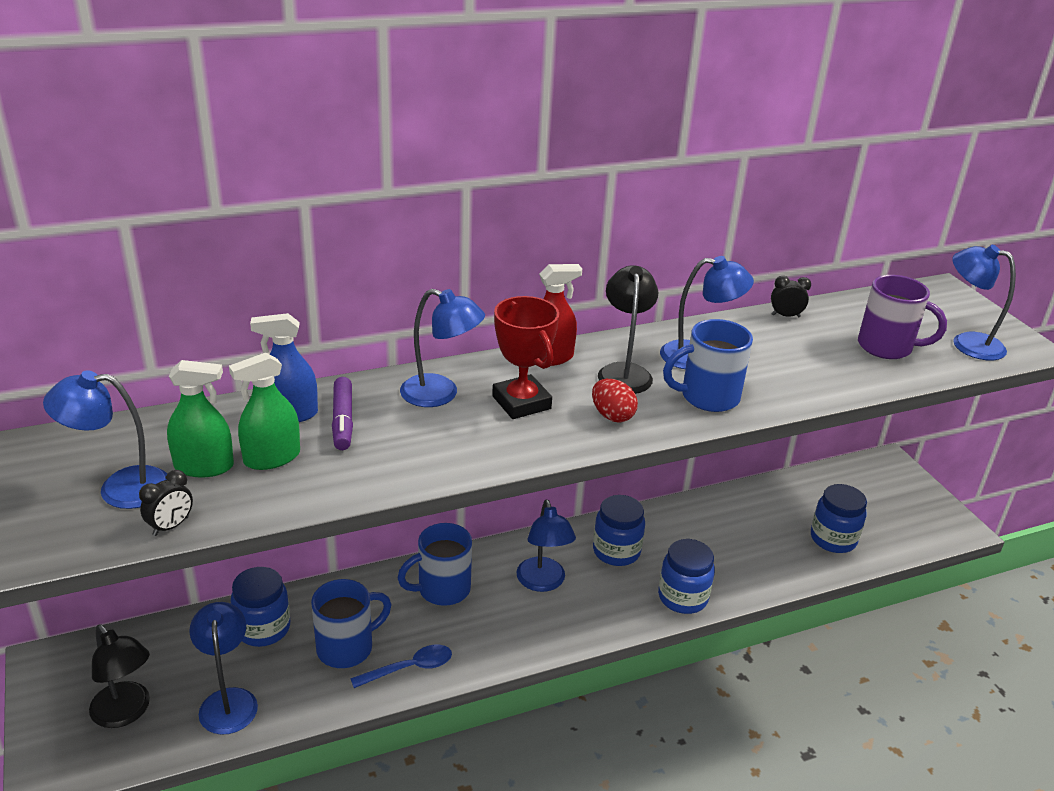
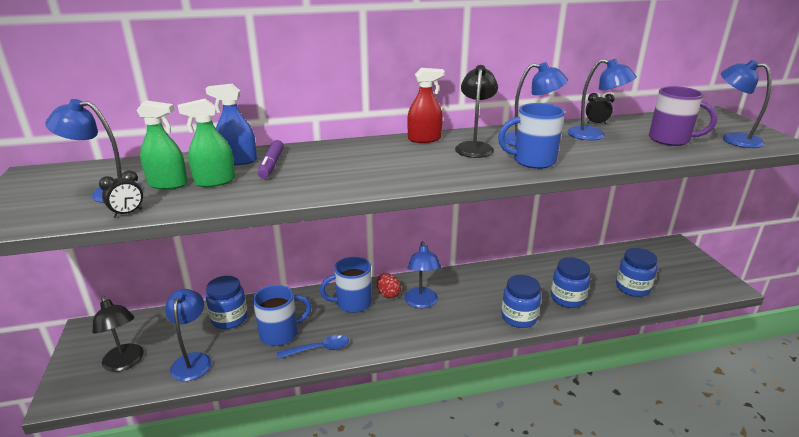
camera: 10 degrees right, 5 degrees down
(440, 394) = (343, 154): blue lamp -> blue lamp (594, 135)
(521, 402) = (397, 160): red trophy -> none
(612, 416) = (460, 168): red egg -> red egg (388, 294)
(616, 551) = (475, 287): blue jar -> blue jar (567, 298)

